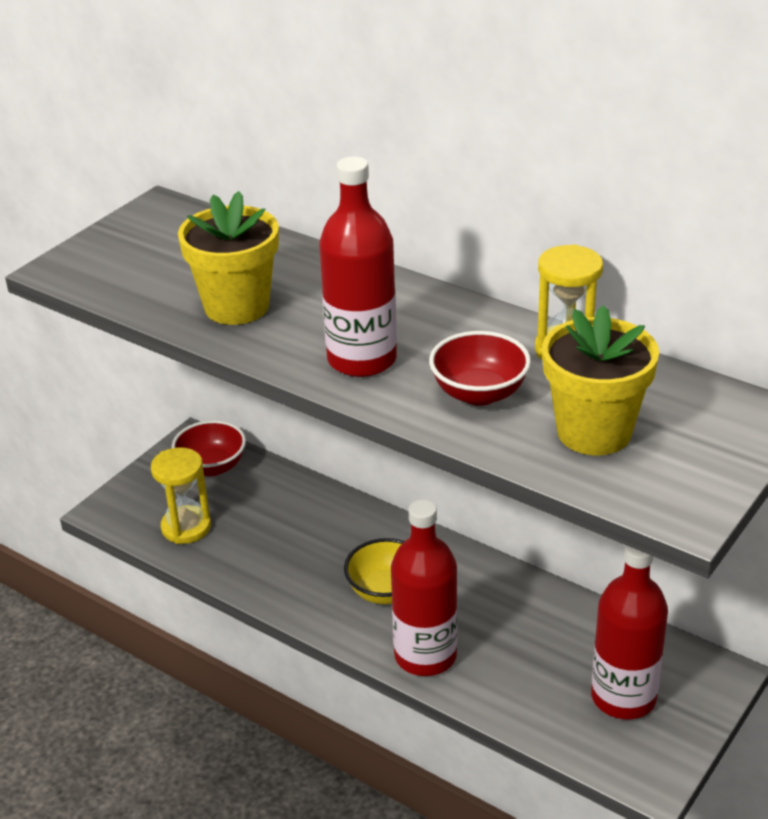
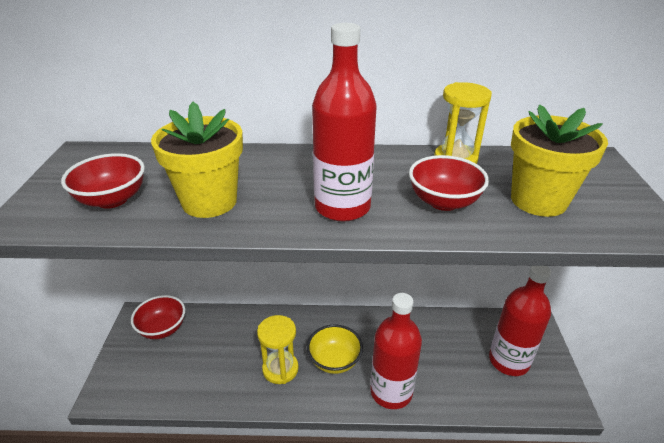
camera: 35 degrees left, 0 degrees up
(150, 273) = (112, 199): none -> red bowl
(186, 527) = (173, 379): yellow hourglass -> yellow hourglass (280, 369)

